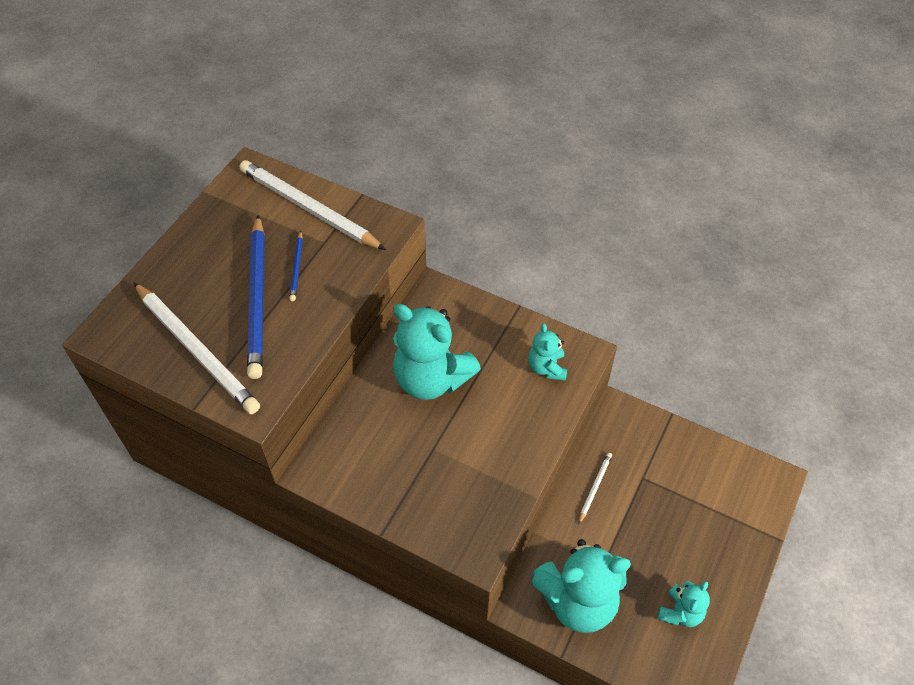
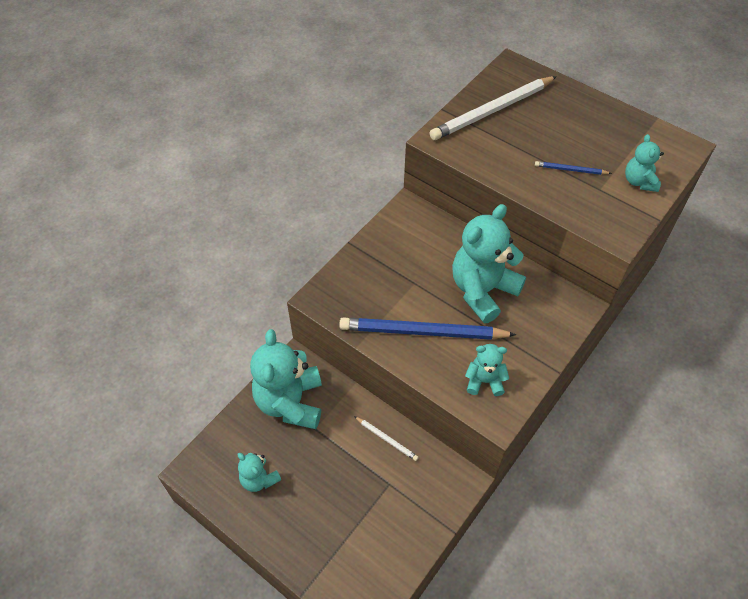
camera: 100 degrees right, 0 degrees up
(258, 298) = (539, 145): blue pencil -> blue pencil (423, 332)
(308, 209) = (639, 181): white pencil -> turquoise teddy bear

